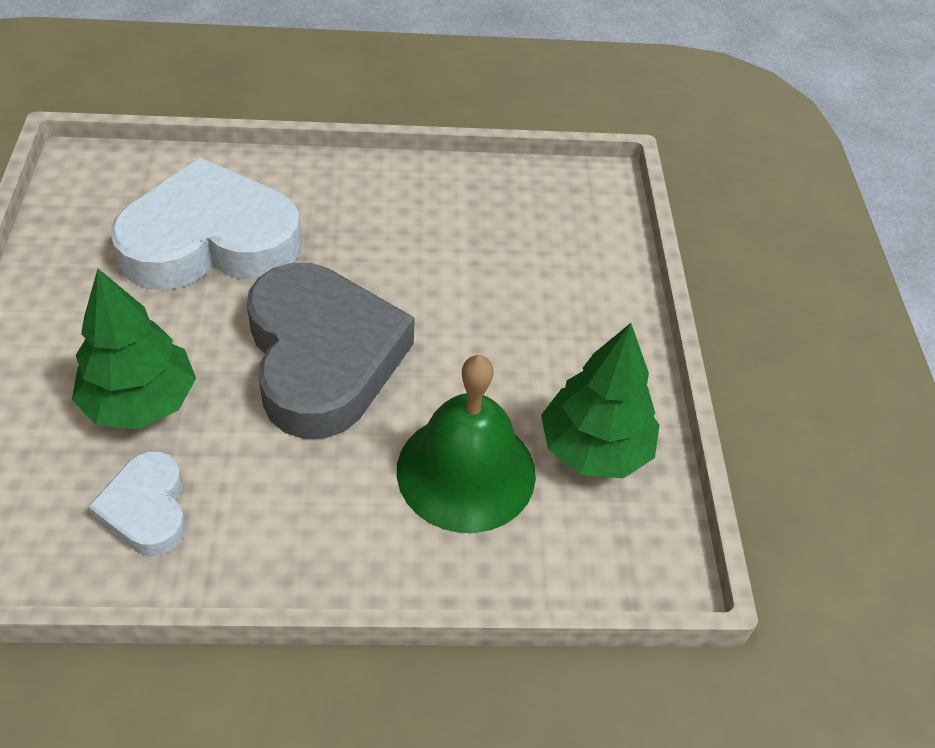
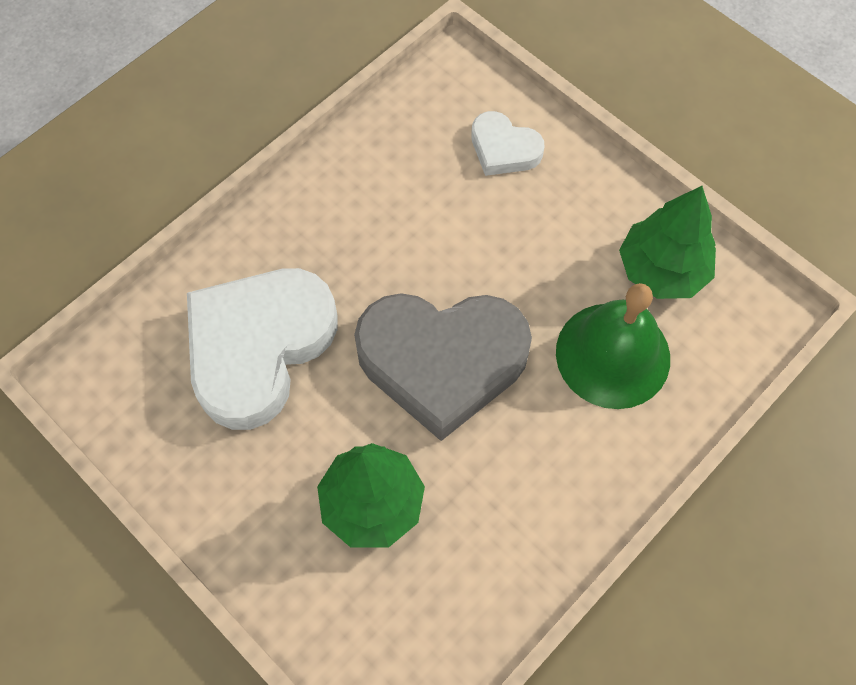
camera: 40 degrees left, 15 degrees up
(147, 509) = (469, 563): white heart -> white heart (503, 149)
(322, 357) = (442, 362): grey heart -> grey heart turned 150 degrees clockwise

